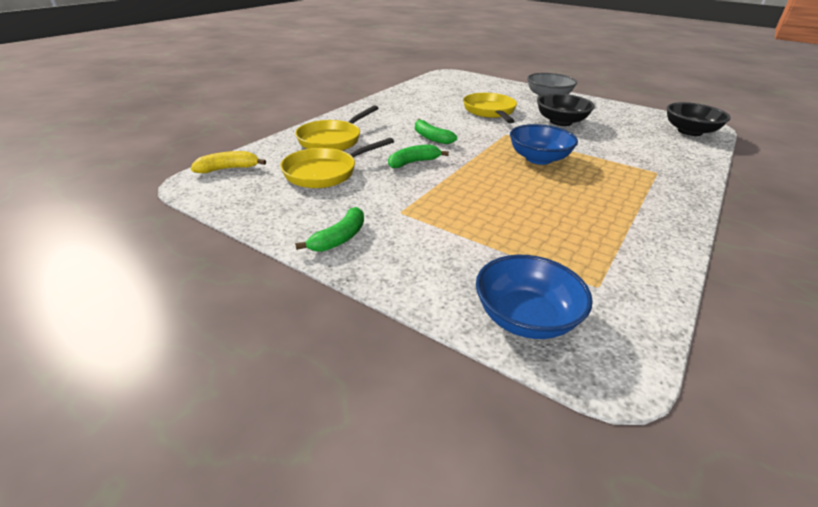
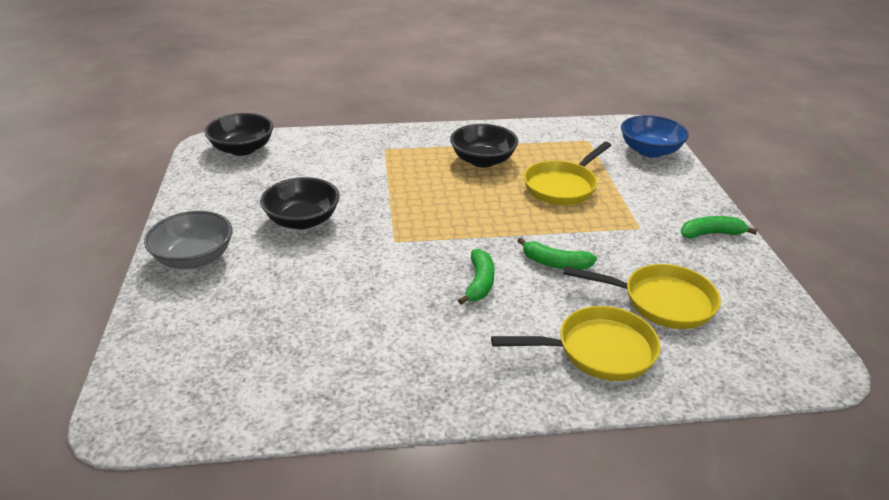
camera: 130 degrees left, 0 degrees up
(228, 169) = (772, 372): yellow banana -> none
(490, 111) = (325, 280): yellow pan -> yellow pan (562, 186)
(538, 159) = (437, 203): blue bowl -> none
(596, 201) = (483, 160): none -> black bowl

